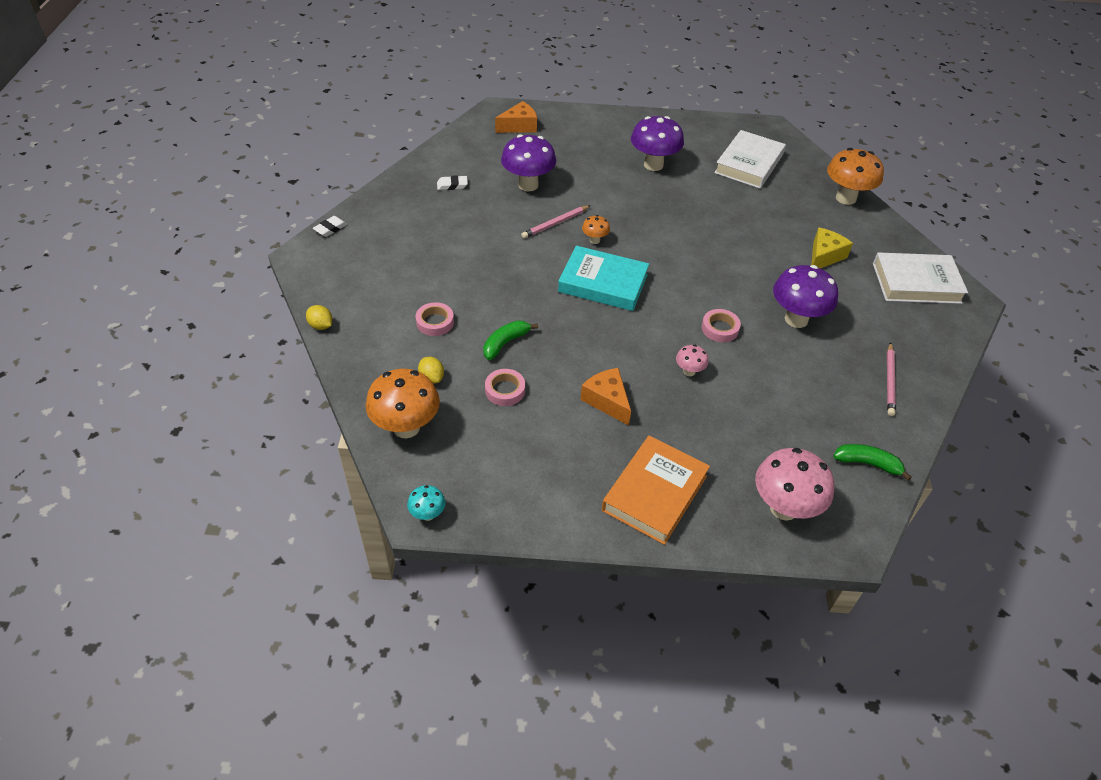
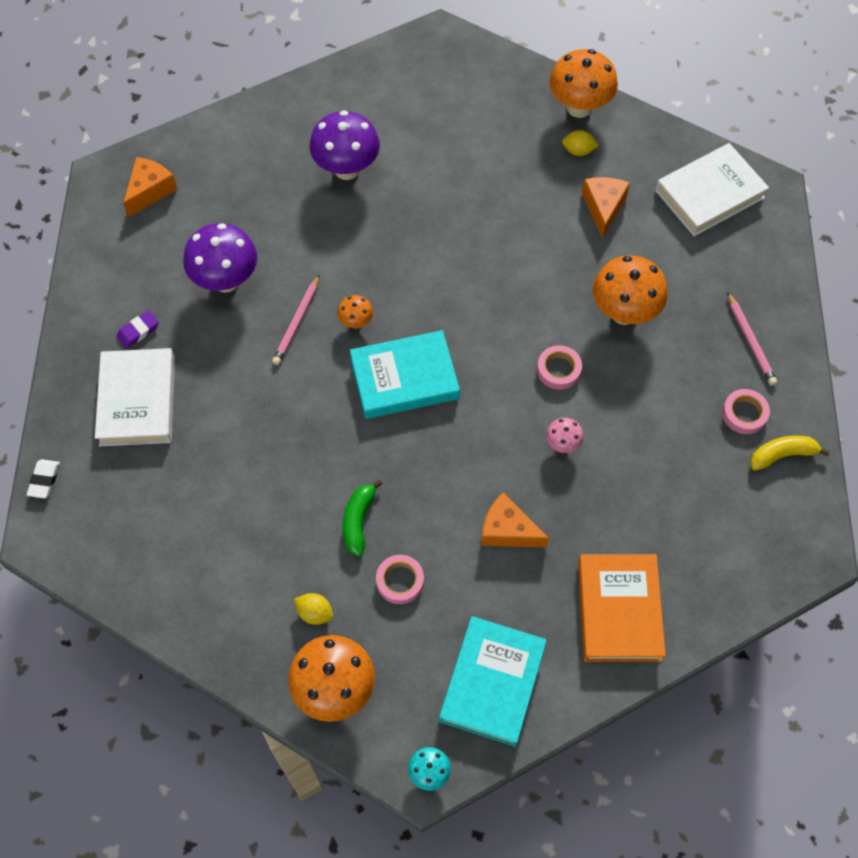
camera: 30 degrees left, 15 degrees up
(321, 325) = (144, 620): yellow lemon -> yellow lemon (578, 151)
(435, 322) = (265, 539): pink tape -> pink tape (744, 414)
(452, 185) = (138, 331): white eraser -> purple eraser
(520, 485) = (492, 683): none -> turquoise book
(749, 164) = (449, 109): white book -> white book (138, 401)
(783, 508) = (739, 552): pink mushroom -> none
(796, 319) = (624, 312): purple mushroom -> orange mushroom
(824, 256) = (603, 207): yellow cheese -> orange cheese
(867, 463) = (782, 455): green banana -> yellow banana

